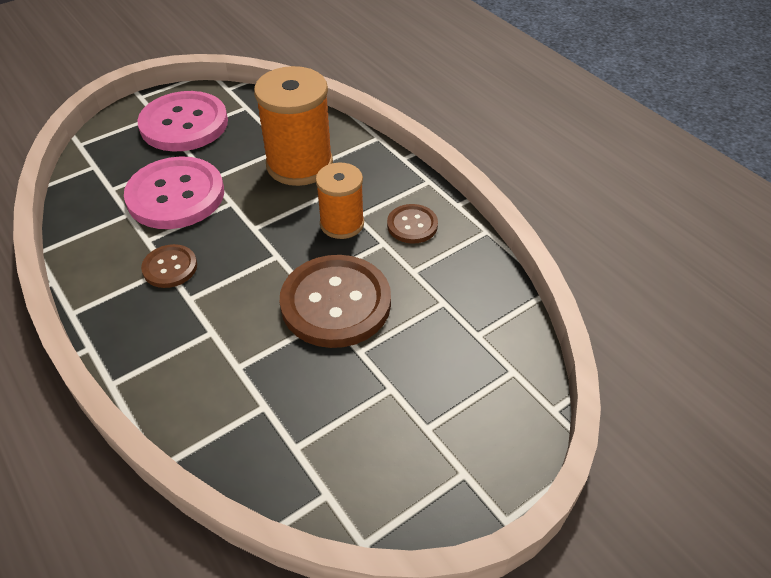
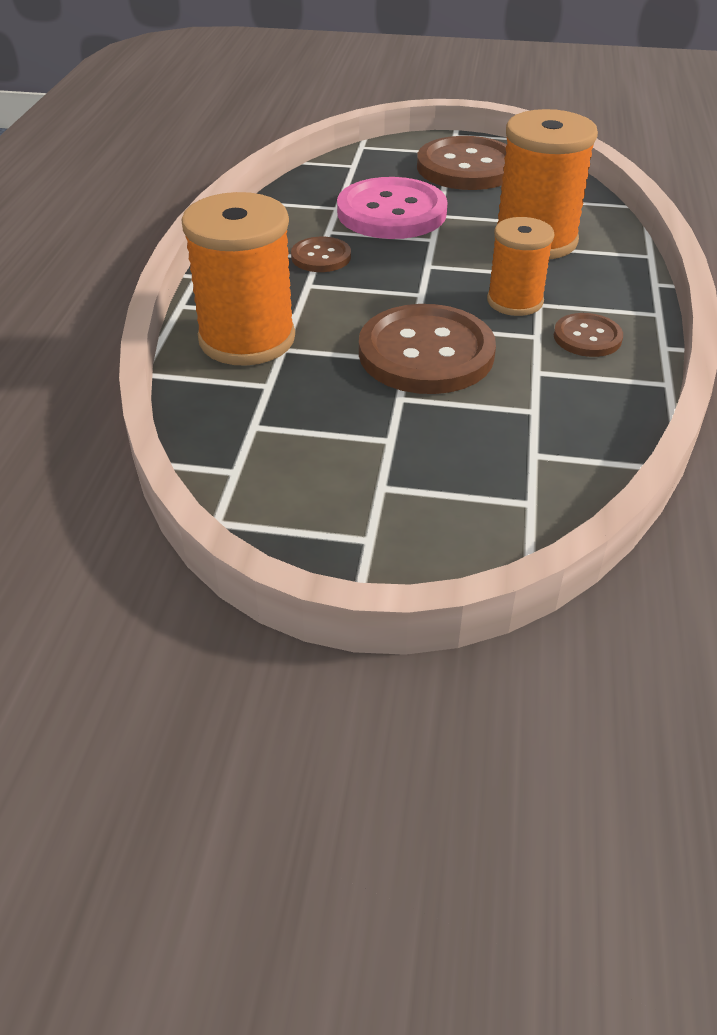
camera: 45 degrees right, 5 degrees down
(184, 124) = (467, 167): pink button -> brown button
(202, 378) = (247, 339): none -> orange spool

